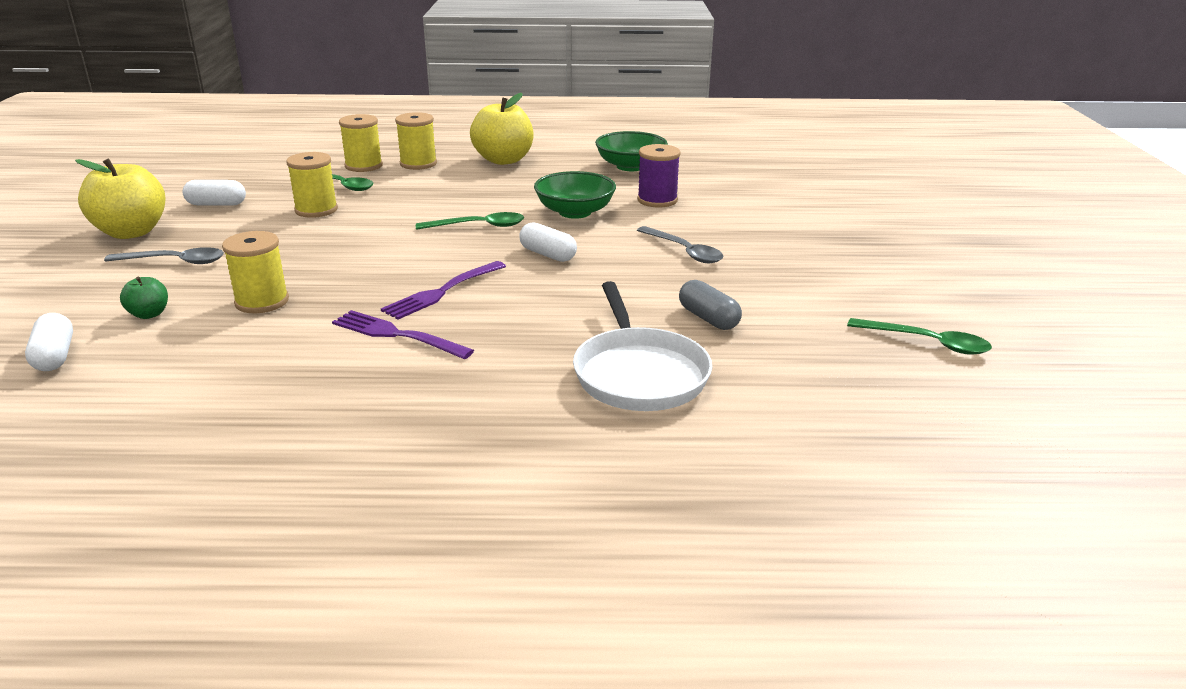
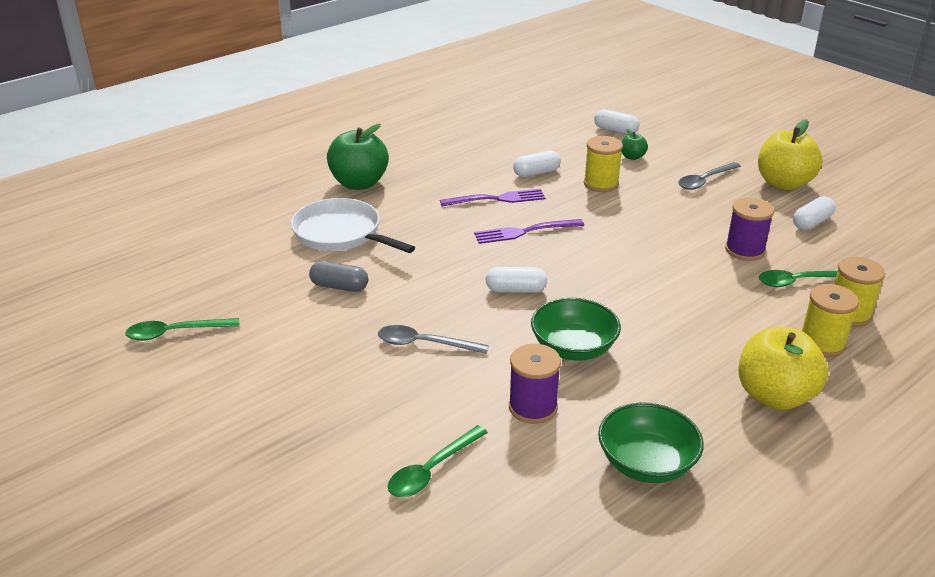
camera: 140 degrees right, 5 degrees up
(285, 345) = (536, 173): none -> white capsule
(316, 210) = (744, 250): yellow spool -> purple spool
(443, 291) = (525, 231): purple fork -> purple fork turned 105 degrees counterclockwise
(478, 226) = (611, 292): green spoon -> green spoon (432, 470)
(516, 441) = (359, 183): none -> green apple

